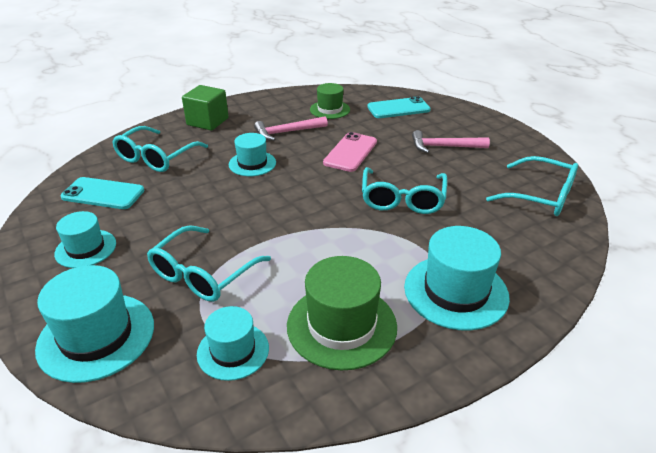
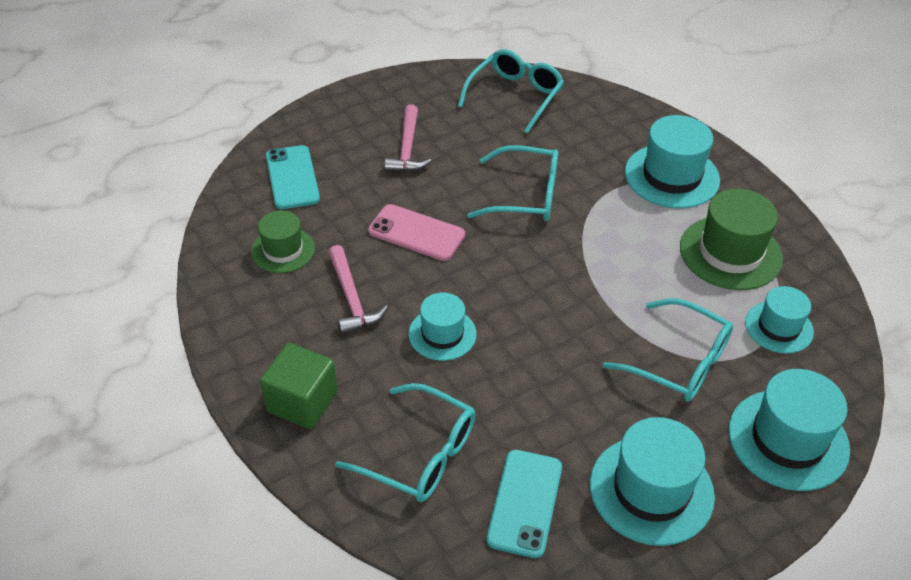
camera: 90 degrees left, 10 degrees up
(86, 248) = (651, 490): turquoise hat -> turquoise hat, size x1.61

